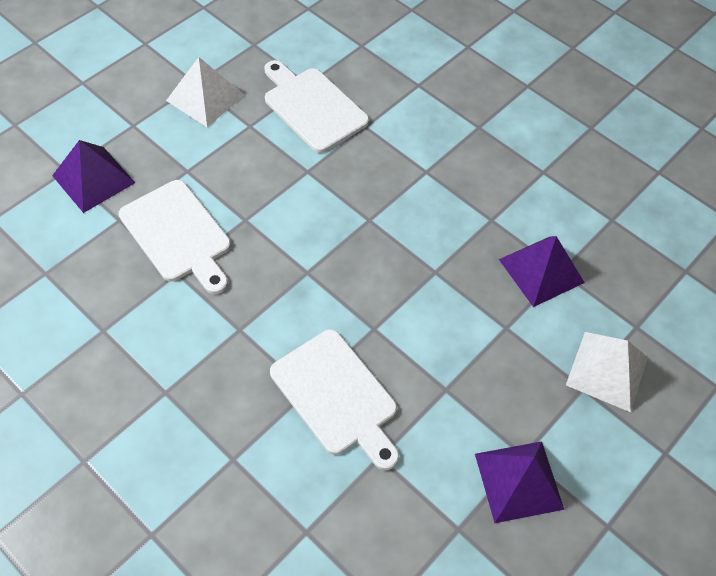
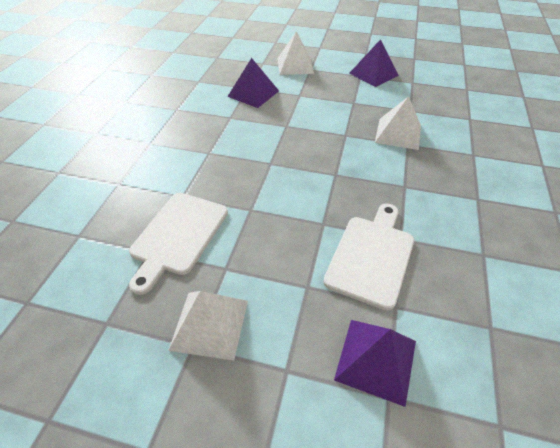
camera: 115 degrees left, 10 degrees down
(337, 396) = (398, 133): white cutting board -> white pyramid

